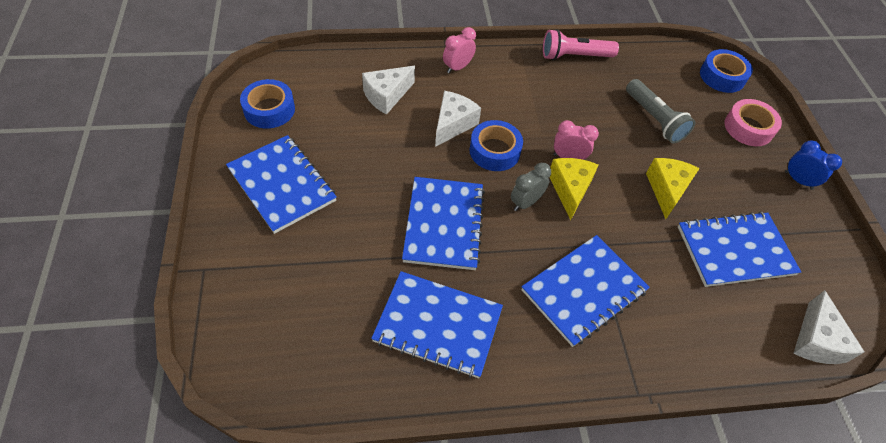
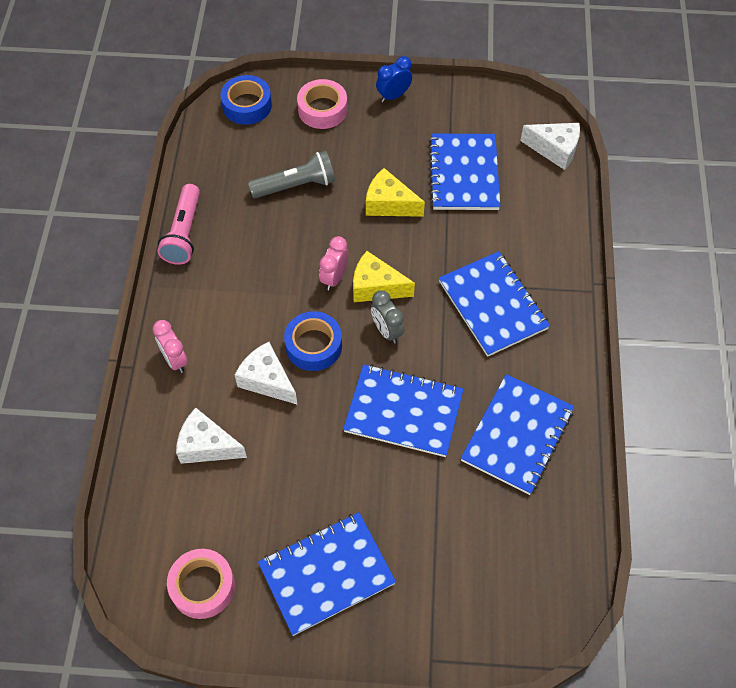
camera: 75 degrees left, 5 degrees up
(269, 109) = (202, 586): blue tape -> pink tape
(386, 96) = (207, 446): white cheese -> white cheese turned 135 degrees clockwise

